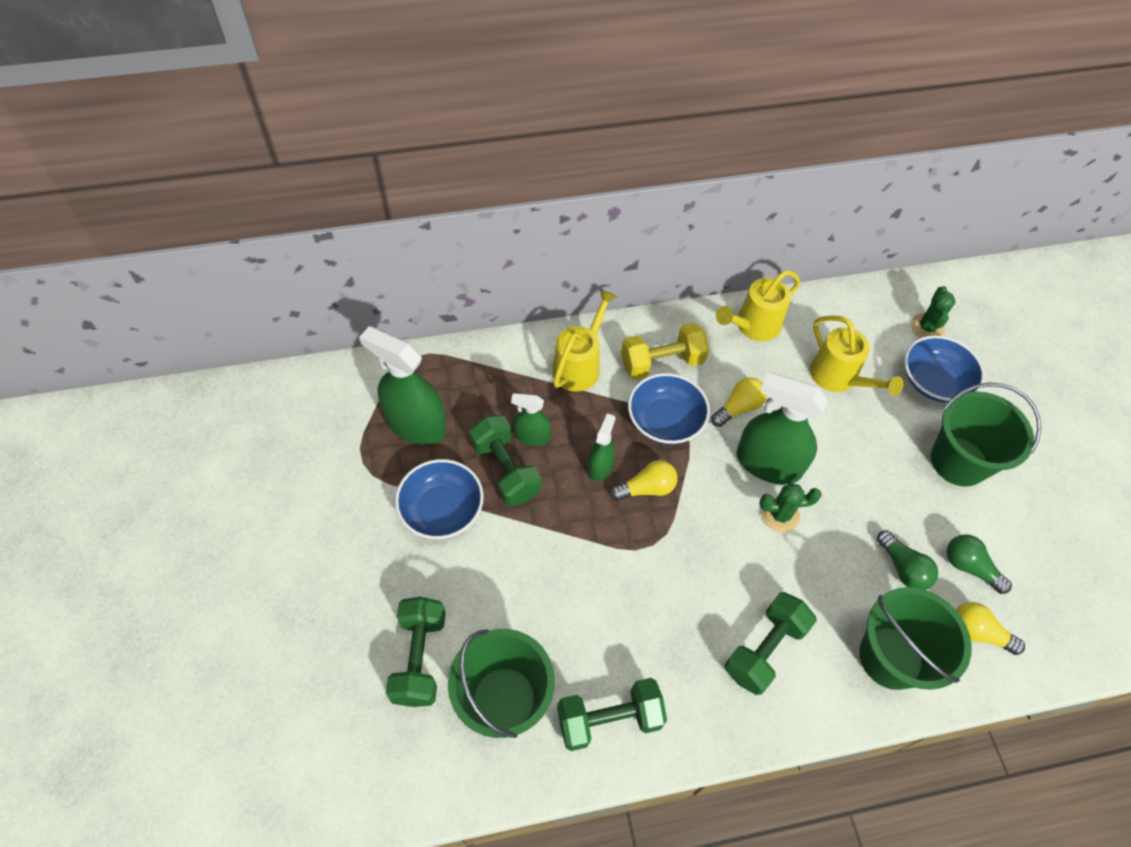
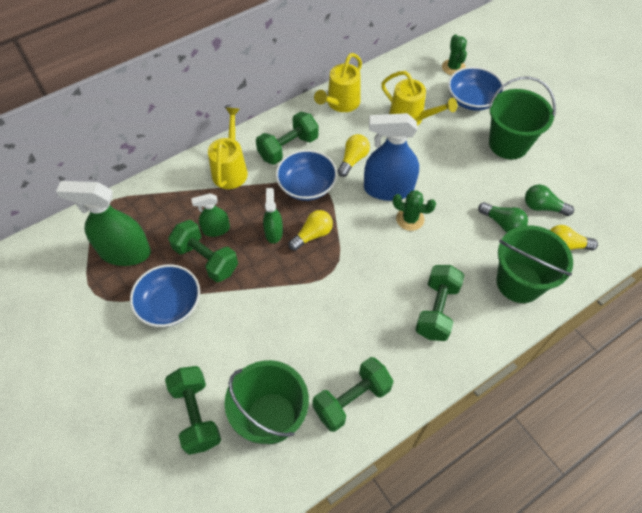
camera: 20 degrees left, 0 degrees up
(662, 363) = (288, 148): yellow dumbbell -> green dumbbell
(768, 464) = (388, 189): green spray bottle -> blue spray bottle
(780, 515) = (410, 219): green cactus -> green cactus turned 45 degrees clockwise

